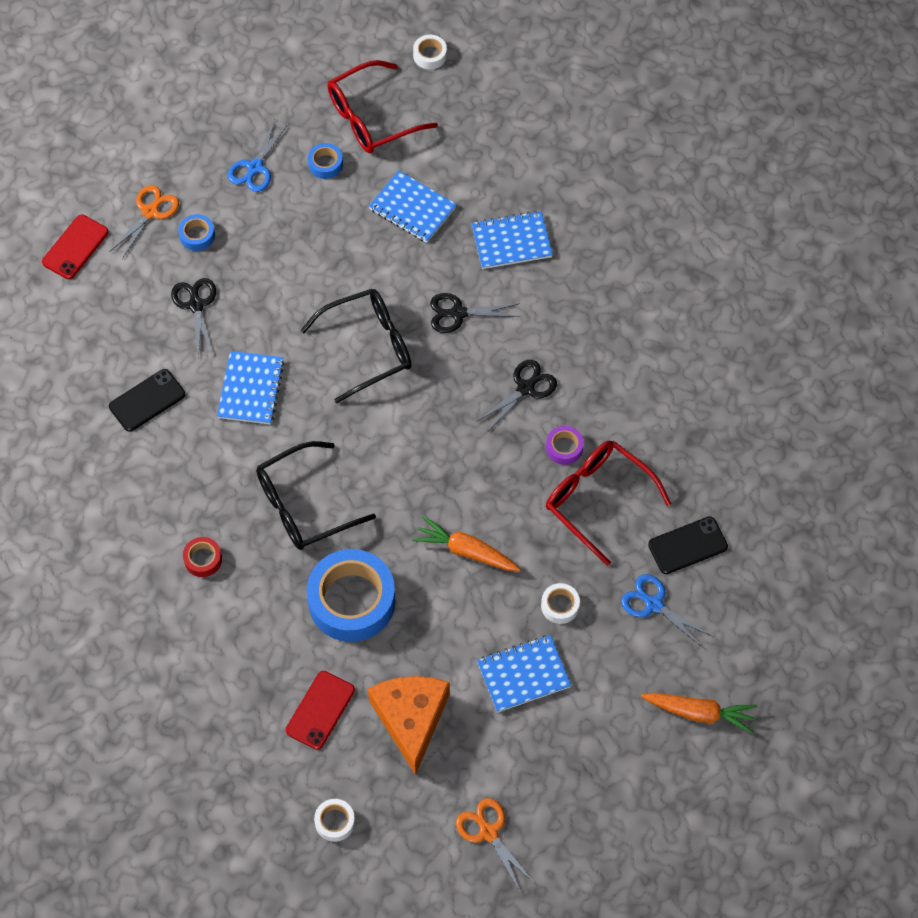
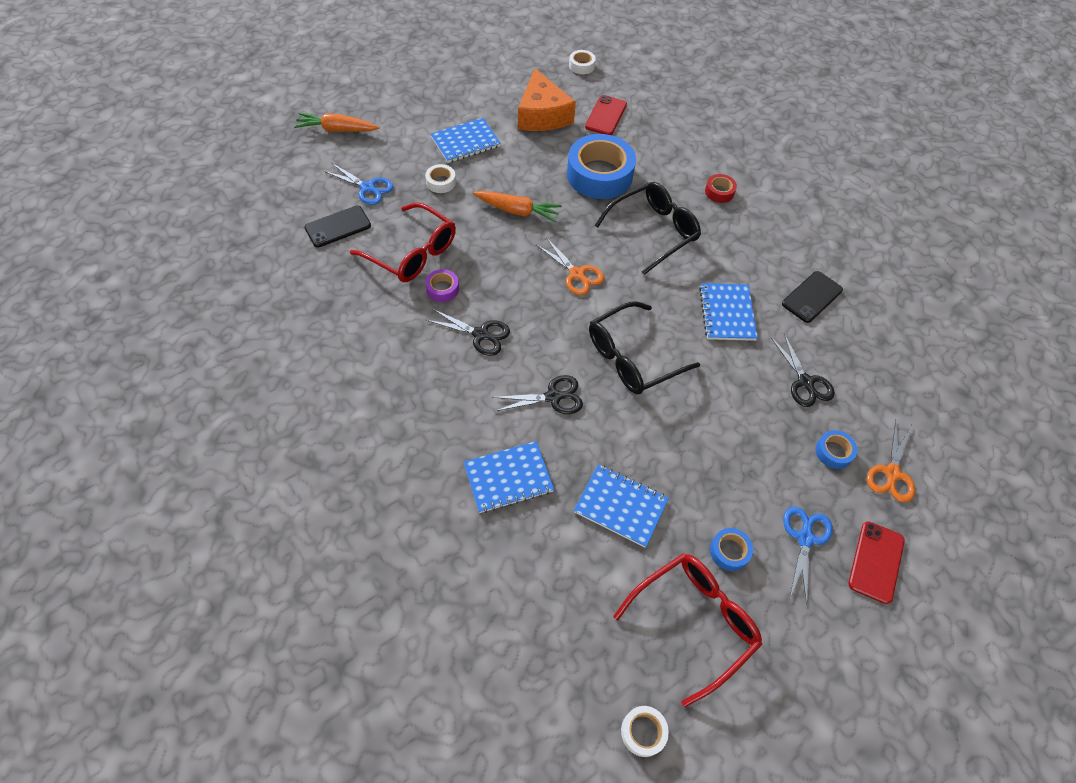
camera: 170 degrees right, 5 degrees down
(75, 247) = (946, 428): red phone -> red phone (876, 562)
(488, 832) = (482, 66): orange scissors -> orange scissors (577, 274)
(525, 388) = (480, 334): black scissors -> black scissors turned 105 degrees counterclockwise

